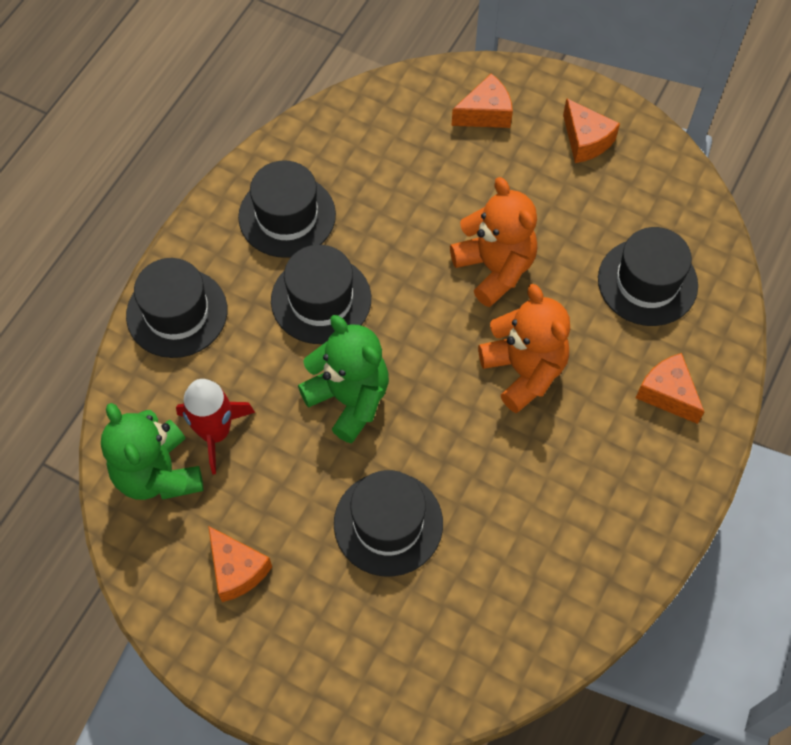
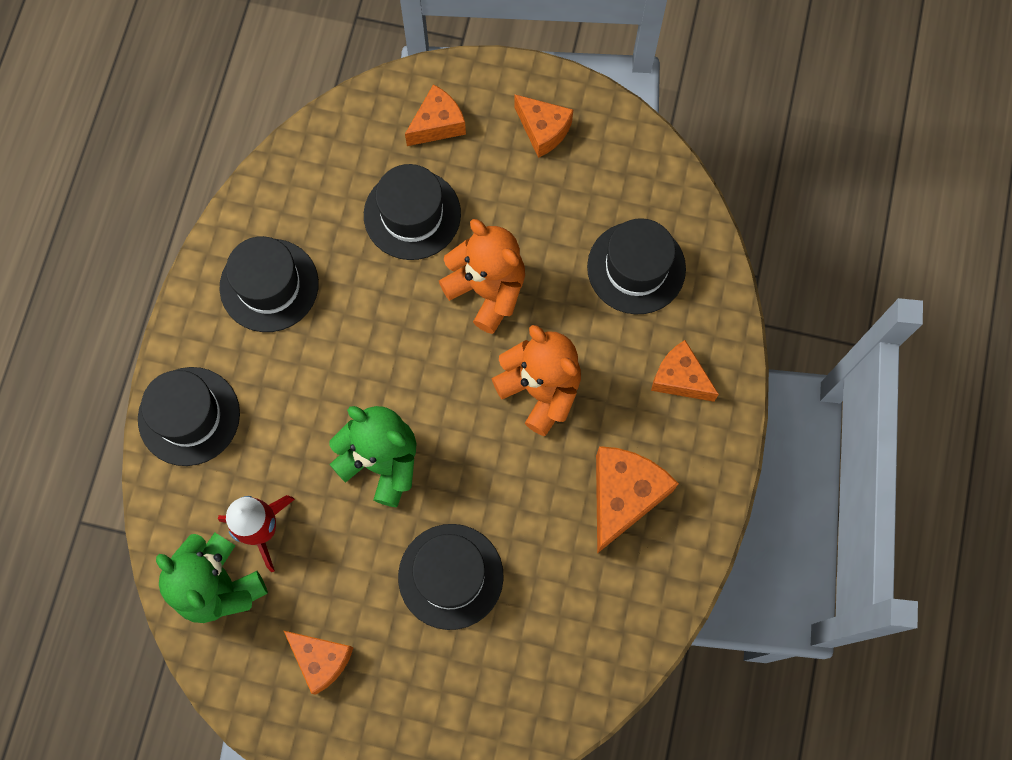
camera: 15 degrees left, 10 degrees up
(321, 299) = (327, 366): black hat -> black hat (412, 214)
(583, 491) = (623, 496): none -> orange cheese

